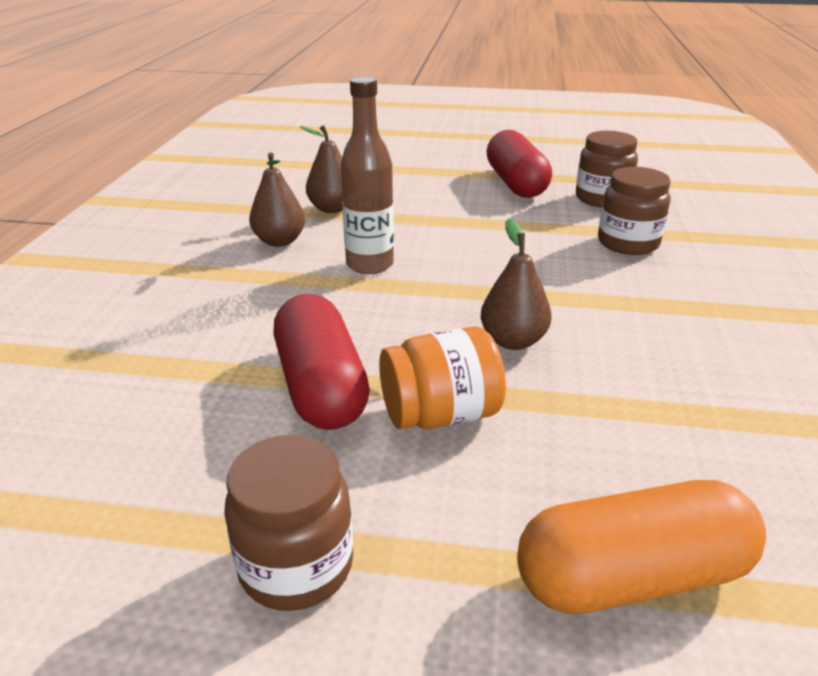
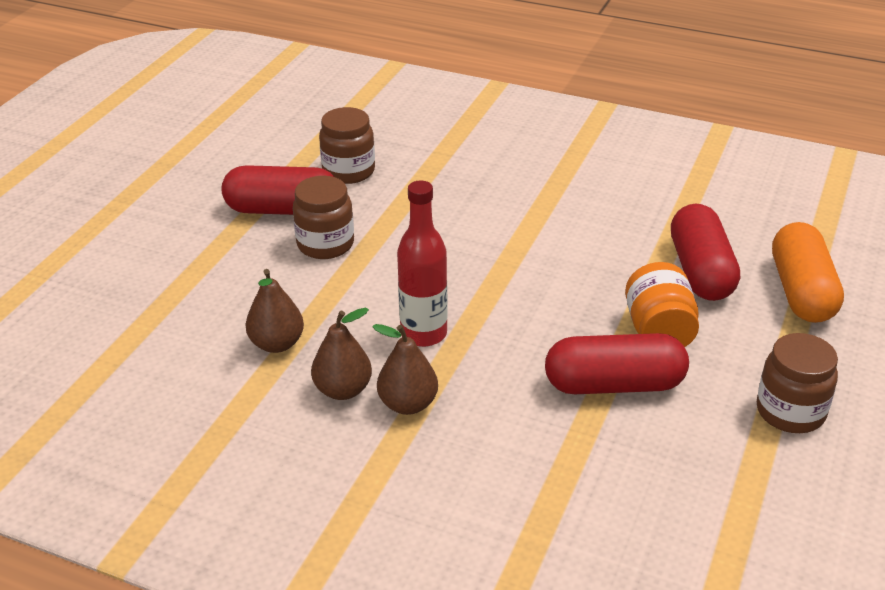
camera: 75 degrees left, 5 degrees up
(369, 265) = (423, 334): brown bottle -> red bottle
(513, 341) = (576, 279): brown pear -> brown pear (408, 404)
(605, 446) = (700, 271): none -> red capsule
(628, 243) = (444, 184): brown jar -> brown jar (325, 244)

